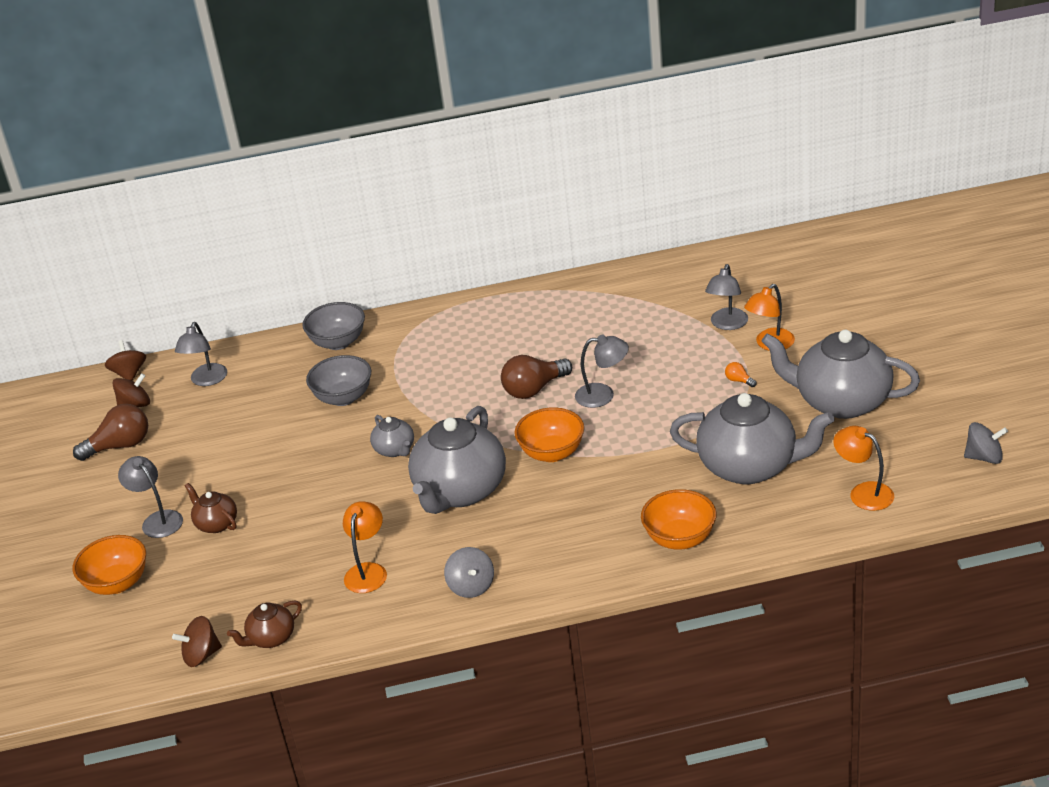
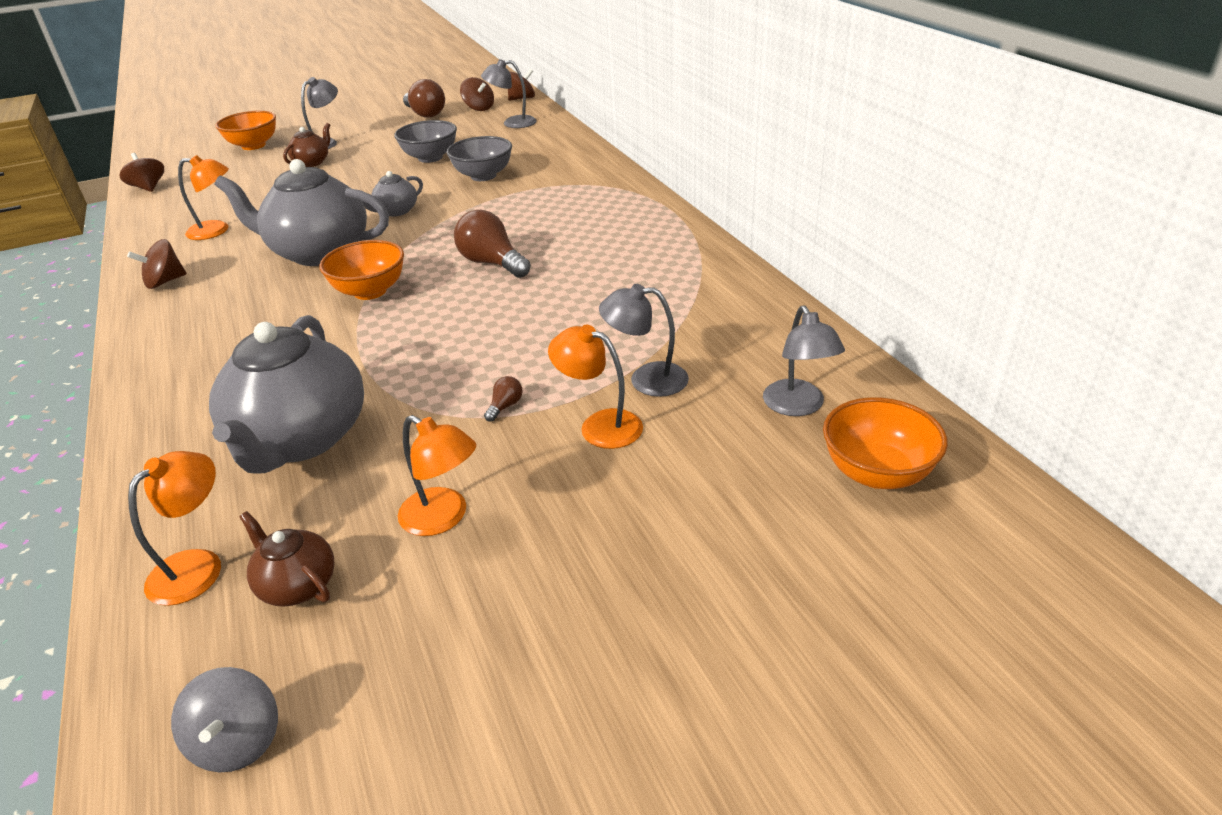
camera: 75 degrees right, 0 degrees up
(271, 638) = (151, 208): brown teapot -> brown teapot (297, 585)
(338, 342) = (573, 158): grey bowl -> grey bowl (430, 158)
(471, 586) = (165, 282): grey spinning top -> brown spinning top
(603, 395) = (478, 306): grey lamp -> grey lamp (798, 406)
(680, 539) = (174, 399): orange bowl -> orange bowl (877, 473)
(739, 381) = (505, 406): orange light bulb -> brown light bulb
(841, 402) = (443, 518): grey teapot -> orange lamp

